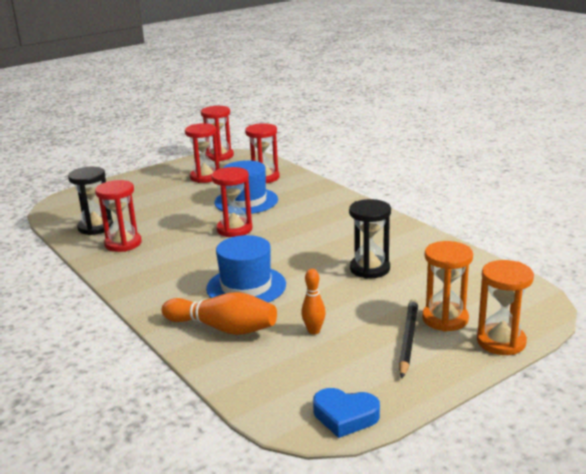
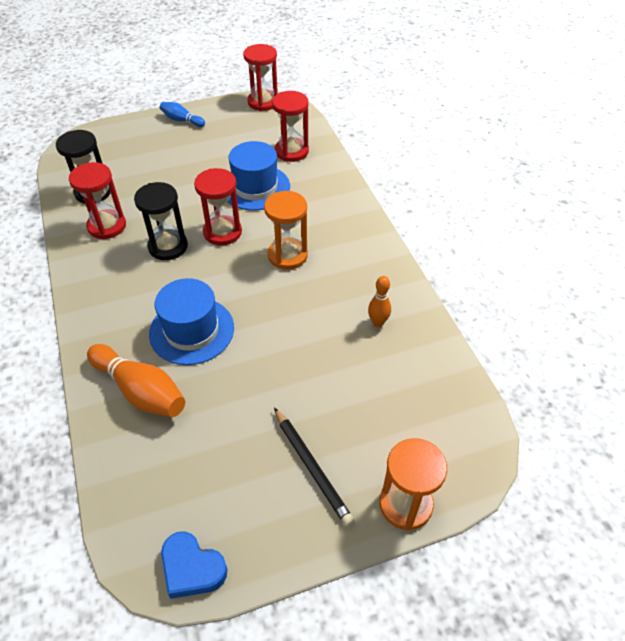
camera: 15 degrees right, 25 degrees up
(152, 176) = (182, 120): none -> blue bowling pin
(205, 177) = (233, 135): red hourglass -> none
(314, 331) = (224, 423): orange bowling pin -> orange bowling pin (377, 322)
(369, 269) = (328, 338): black hourglass -> black hourglass (168, 246)
(408, 339) = (311, 468): black pencil -> black pencil turned 120 degrees clockwise
(445, 319) = (365, 447): orange hourglass -> orange hourglass (287, 255)

